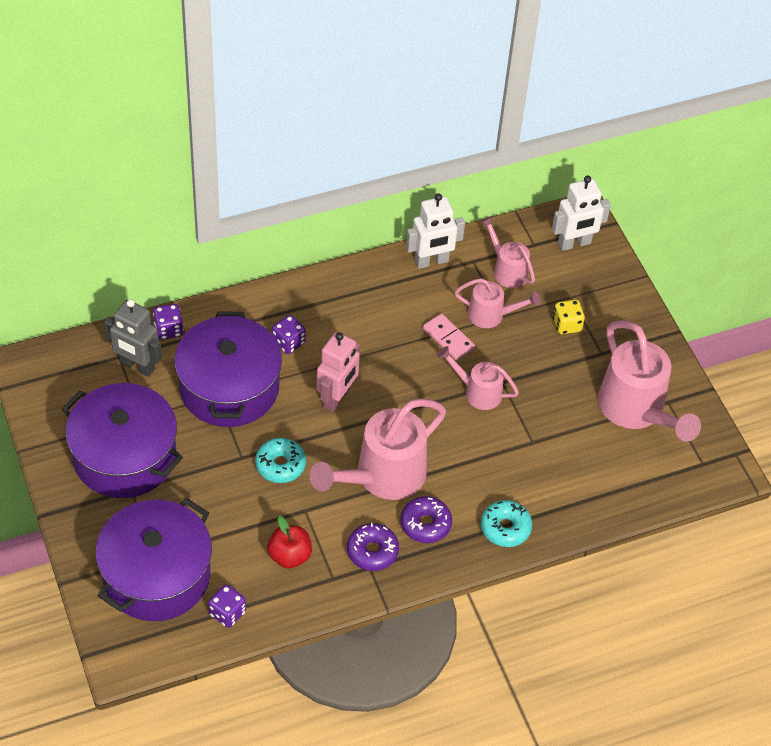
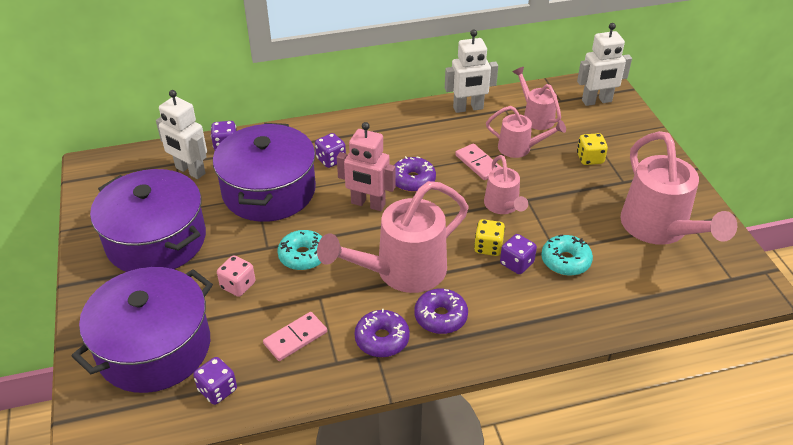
camera: 10 degrees right, 10 degrees down
(137, 366) = (190, 171): grey robot -> white robot
(221, 503) = (238, 285): none -> pink dice
(289, 556) = (295, 338): red apple -> pink domino
(337, 398) = (368, 204): pink robot -> pink robot turned 75 degrees clockwise
(380, 364) = (413, 180): none -> purple donut
(465, 443) = (488, 247): none -> yellow dice
(478, 392) = (503, 206): pink watering can -> pink watering can turned 135 degrees counterclockwise
(495, 460) = (516, 263): none -> purple dice
(505, 528) = (524, 325): turquoise donut -> turquoise donut (565, 261)

